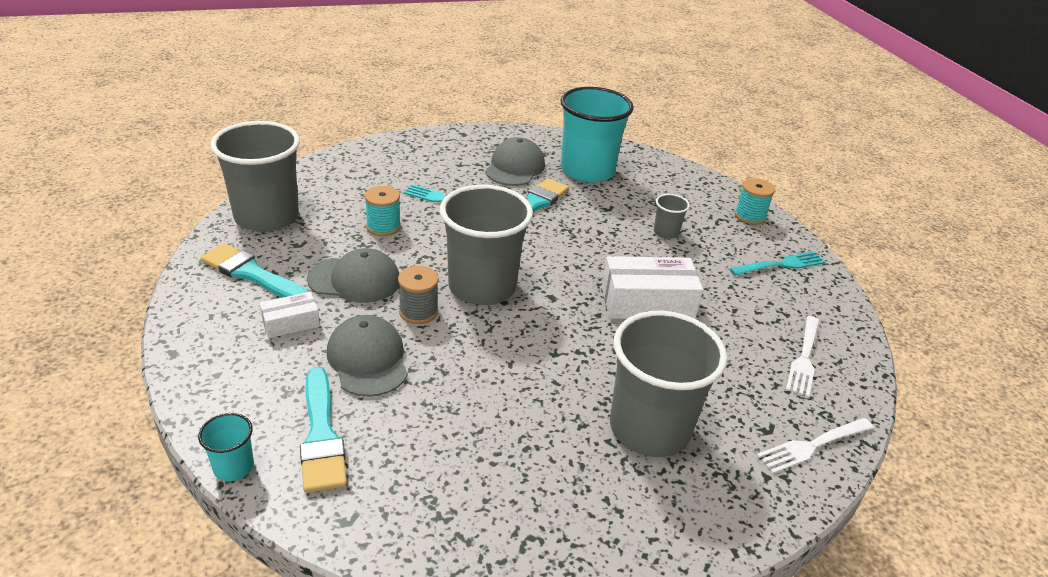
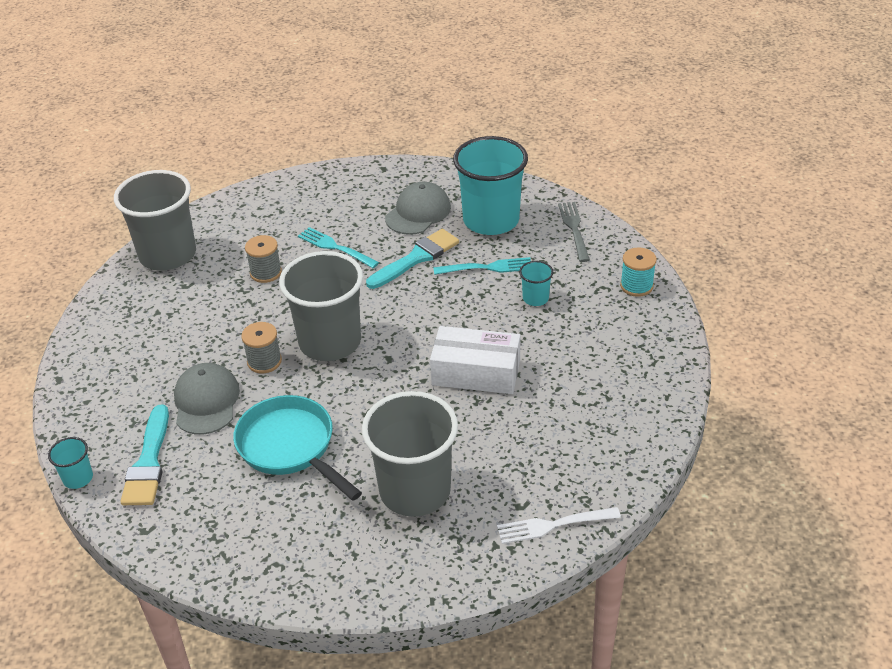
camera: 20 degrees right, 5 degrees up
(252, 274) = (139, 312): turquoise brush -> none
(291, 323) = (156, 362): white box -> none
(354, 280) = (221, 325): grey cap -> none
(383, 227) = (266, 272): turquoise spool -> grey spool
(488, 398) = (290, 447): none -> turquoise pan
(666, 232) = (535, 298): grey cup -> turquoise cup
(667, 174) = (574, 229): none -> grey fork
(780, 265) = (635, 344): turquoise fork -> turquoise fork (486, 268)
(804, 357) = (598, 443): white fork -> none

